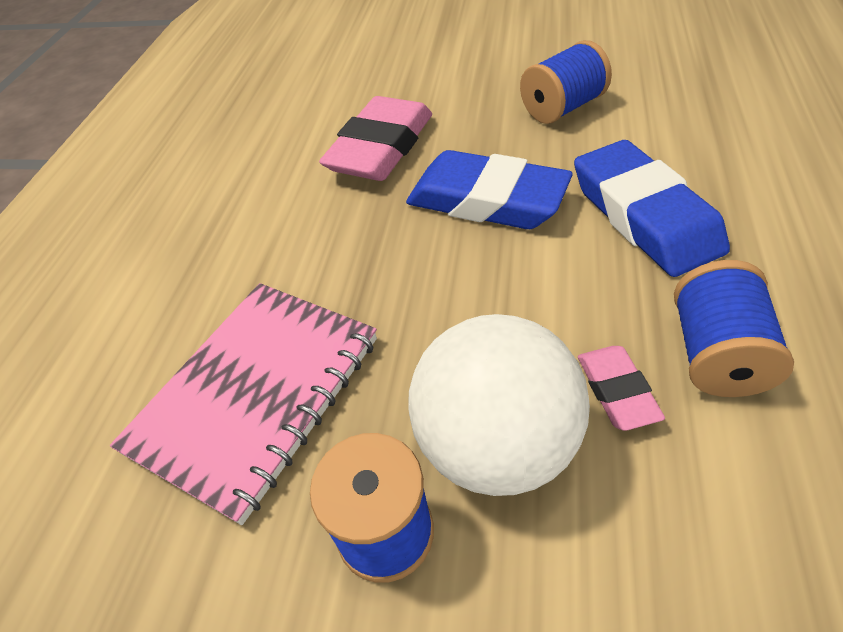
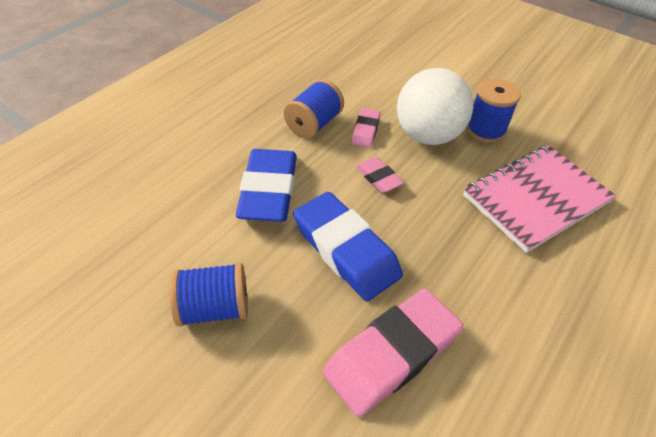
camera: 160 degrees left, 0 degrees up
(520, 307) = (378, 178): none -> pink eraser

